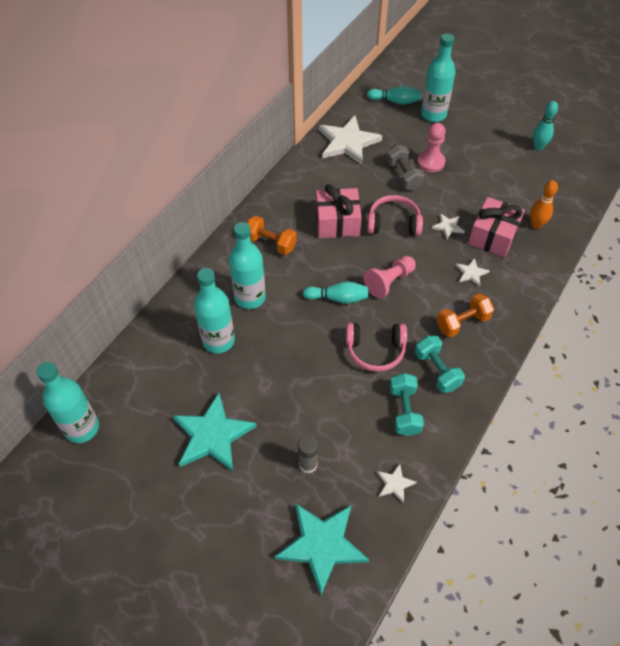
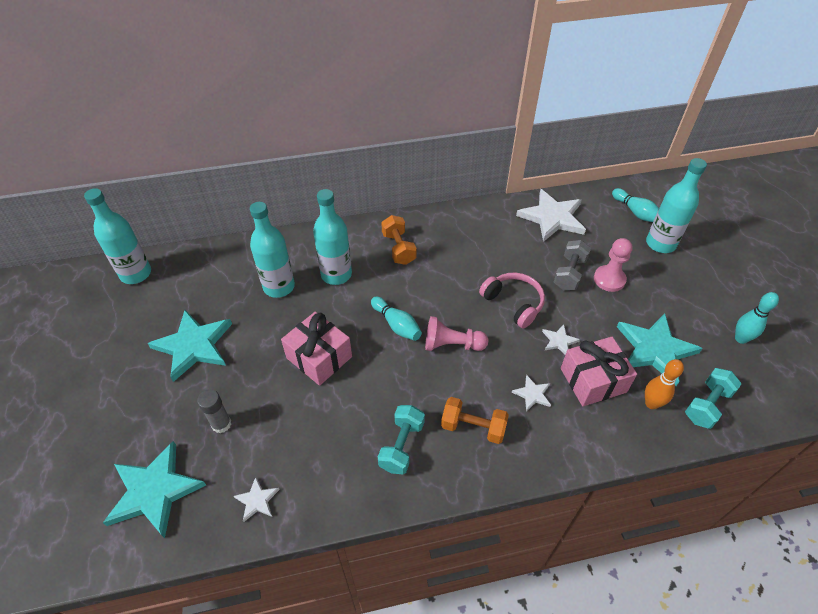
camera: 45 degrees right, 5 degrees down
(337, 222) = (467, 270): pink gift -> pink gift (319, 357)
(375, 350) = (374, 387): pink headphones -> none
(404, 411) = (336, 452): turquoise dumbbell -> turquoise dumbbell (706, 405)
(504, 189) = (655, 349): none -> turquoise star

